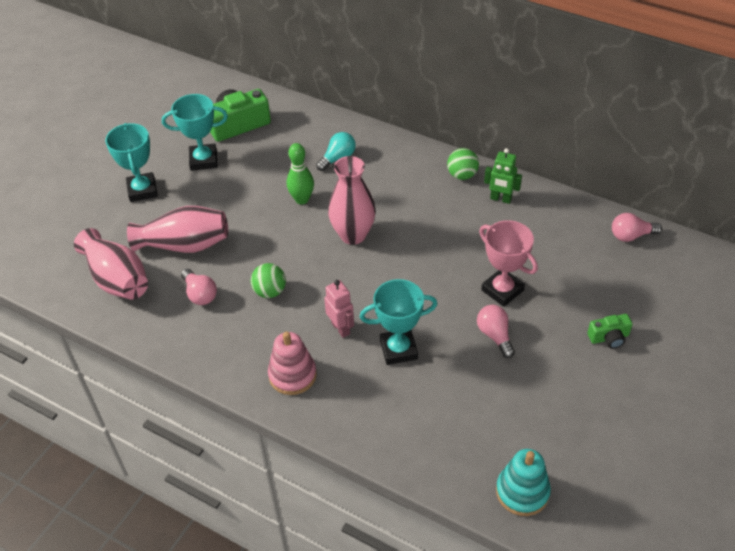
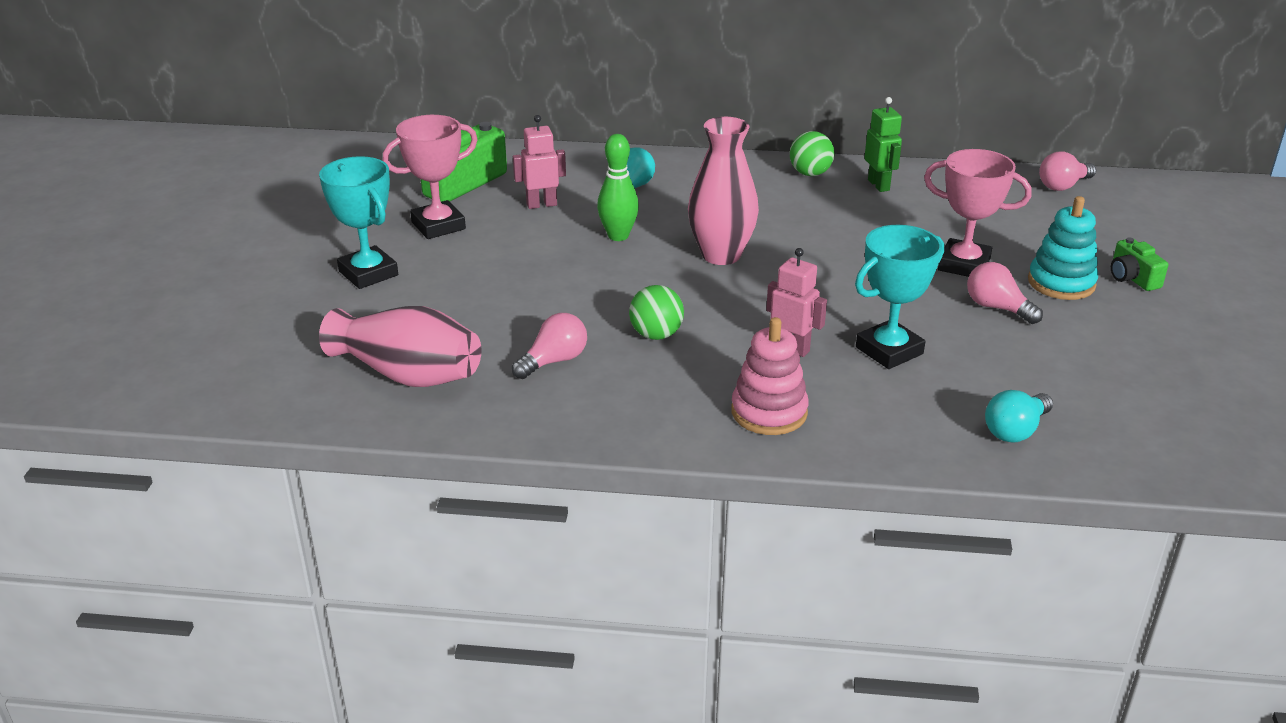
camera: 25 degrees left, 15 degrees down
(185, 245) = (485, 315): pink vase -> none
(200, 294) = (554, 361): pink light bulb -> pink light bulb turned 75 degrees counterclockwise
(203, 160) = (438, 226): turquoise trophy -> pink trophy
(274, 158) = (541, 204): none -> pink robot
(427, 440) = (1015, 430): none -> turquoise light bulb
(500, 199) = (879, 185): green robot -> green robot turned 105 degrees counterclockwise
(522, 492) = (1184, 448): turquoise stacking toy -> turquoise stacking toy (1061, 283)
(609, 337) = (1132, 278): green camera -> green camera turned 105 degrees clockwise

